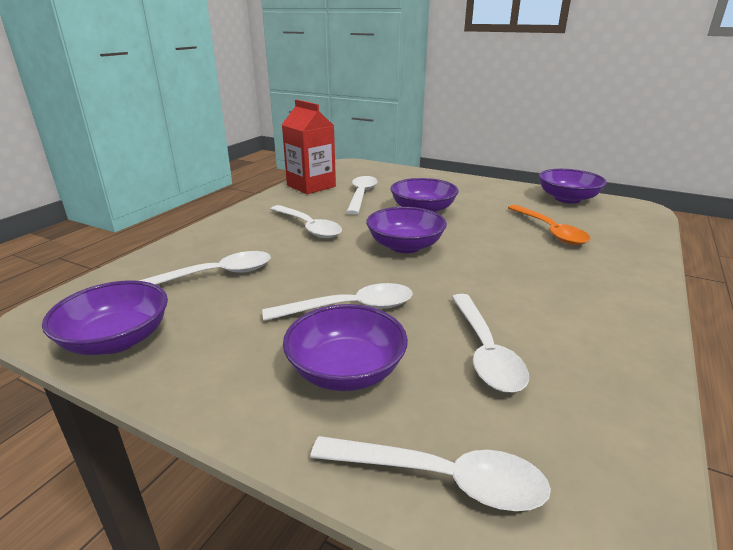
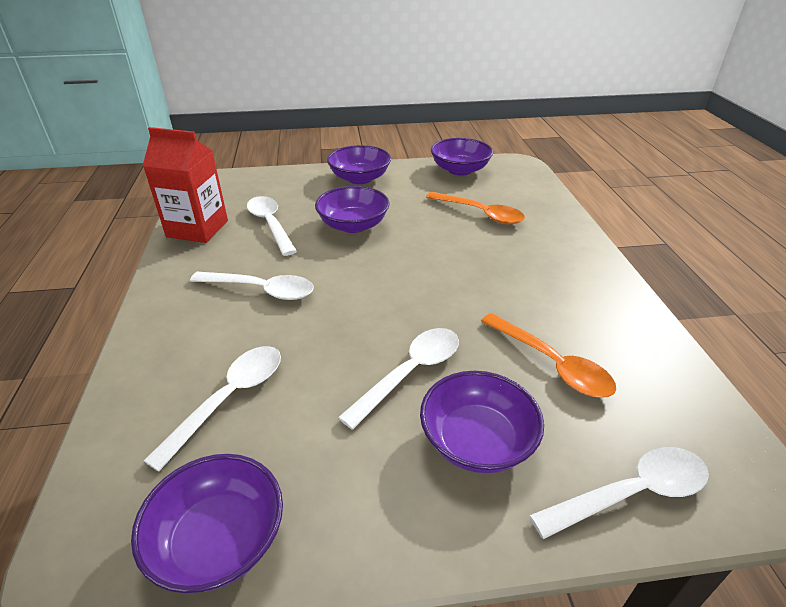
camera: 35 degrees left, 10 degrees up
(405, 246) = (382, 277): purple bowl -> purple bowl (360, 178)
(485, 351) = (551, 364): white spoon -> orange spoon

